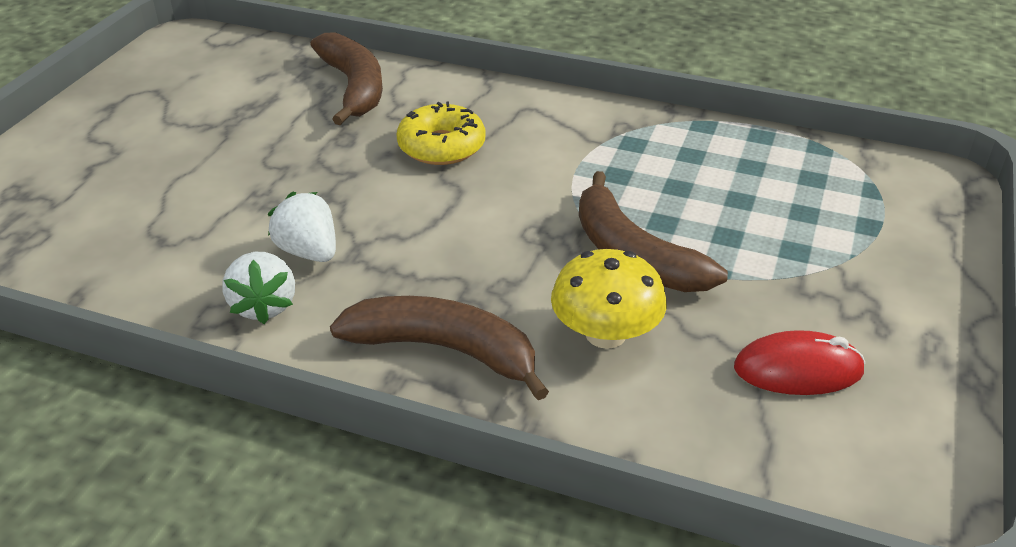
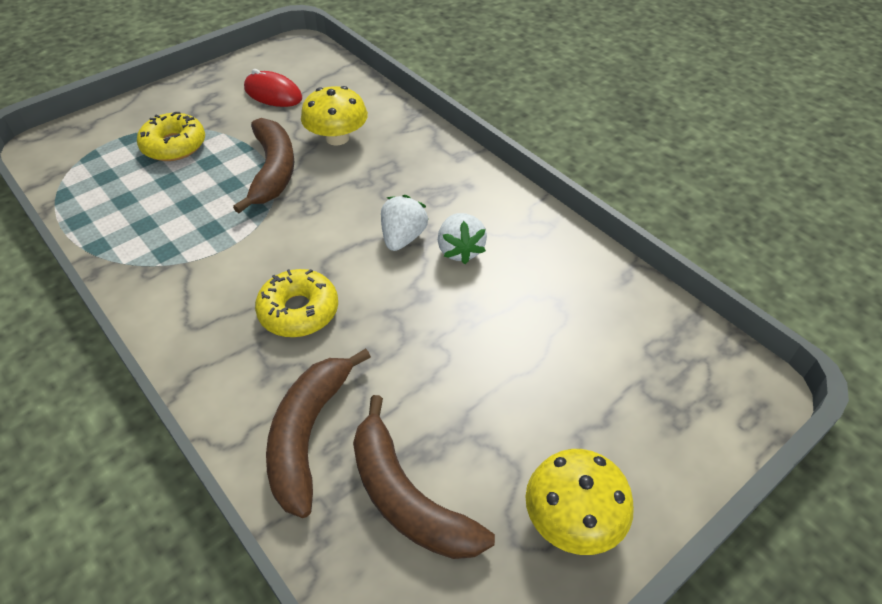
camera: 150 degrees left, 10 degrees up
(111, 111) = (572, 519): none -> yellow mushroom
(264, 306) = (507, 222): white strawberry -> white strawberry (403, 238)
(445, 350) = (422, 159): brown banana -> brown banana (407, 497)
(801, 237) = (174, 145): none -> yellow donut

